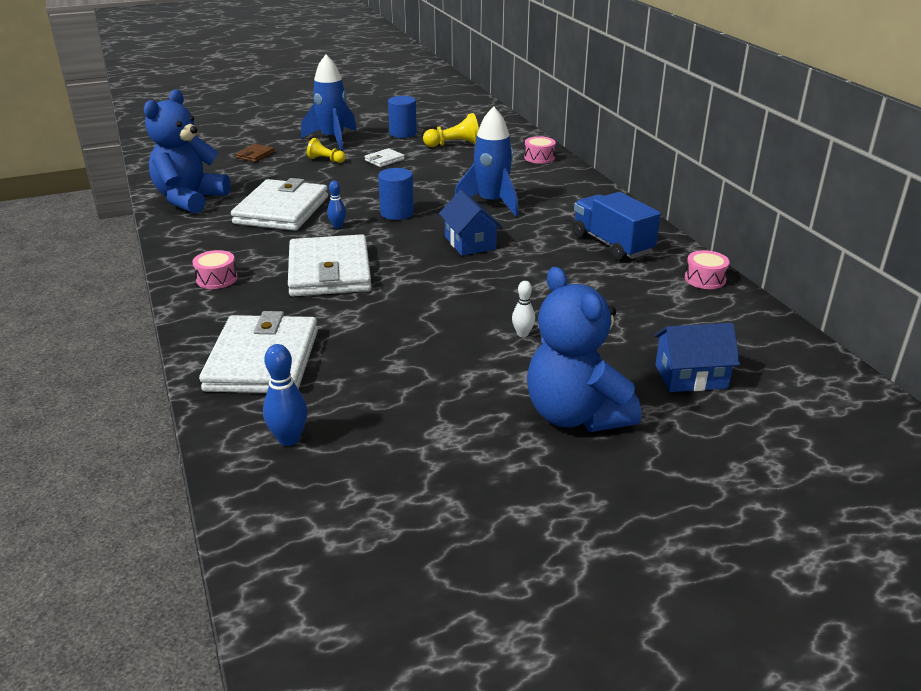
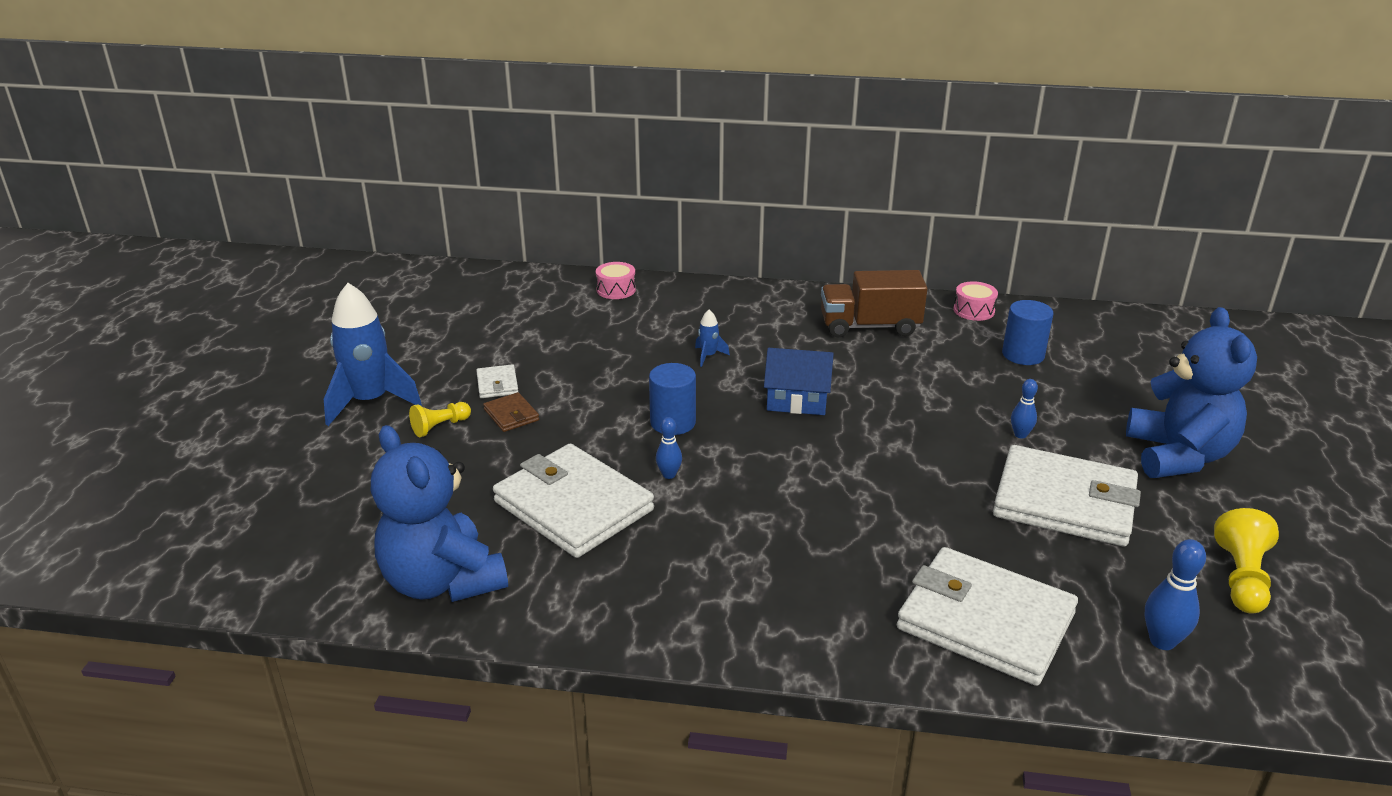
camera: 60 degrees left, 0 degrees up
(216, 279) = (742, 612): pink drum -> none
(255, 155) = (342, 481): brown wallet -> brown wallet (511, 415)
(329, 271) = (792, 514): white wallet -> white wallet (1064, 502)
(403, 133) = (424, 346): blue cylinder -> blue cylinder (1023, 355)
(454, 144) = (510, 325): yellow pawn -> yellow pawn (1241, 578)
(491, 203) = (708, 356): blue rocket -> blue rocket, size x0.43
(522, 334) = (1020, 435): white bowling pin -> blue bowling pin
(575, 415) = (1178, 456): blue teddy bear -> blue teddy bear turned 90 degrees counterclockwise
(612, 244) = (870, 326): blue truck -> brown truck
(691, 376) = (1138, 380): blue house -> none

